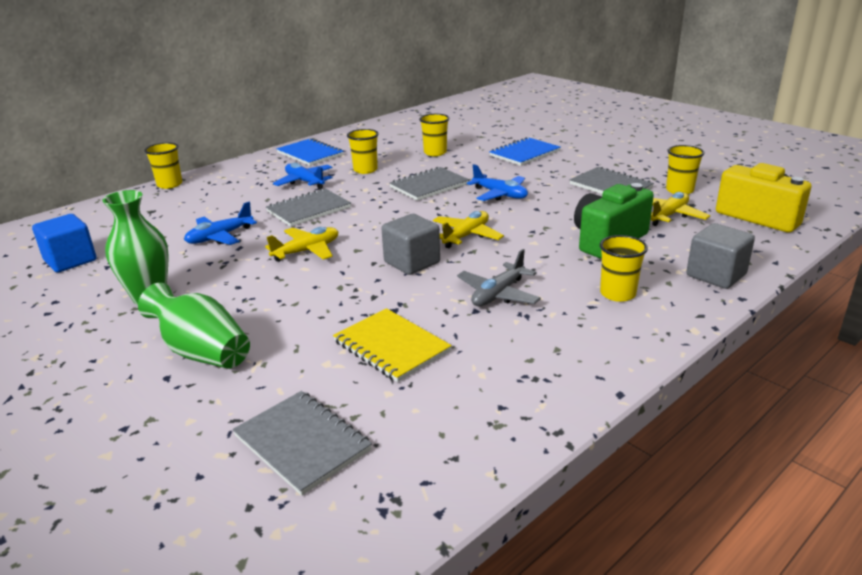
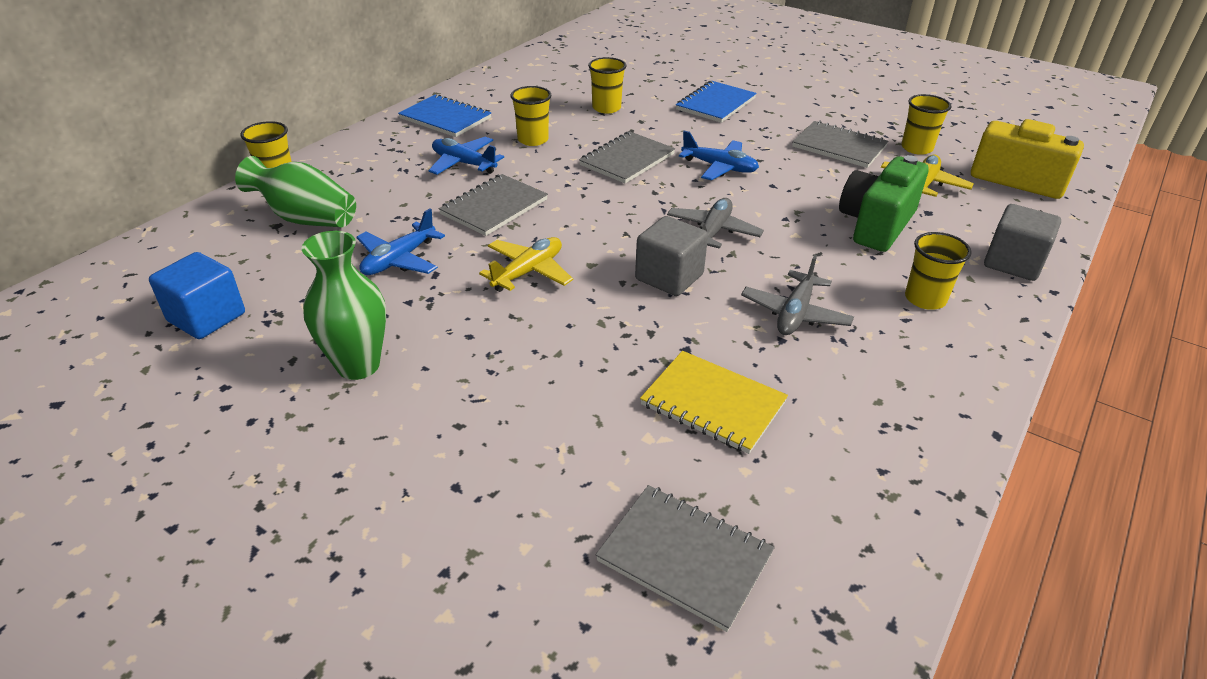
camera: 15 degrees left, 10 degrees up
(202, 352) = (480, 442): green vase -> green vase (305, 219)
(466, 236) = (713, 232): yellow plane -> grey plane

